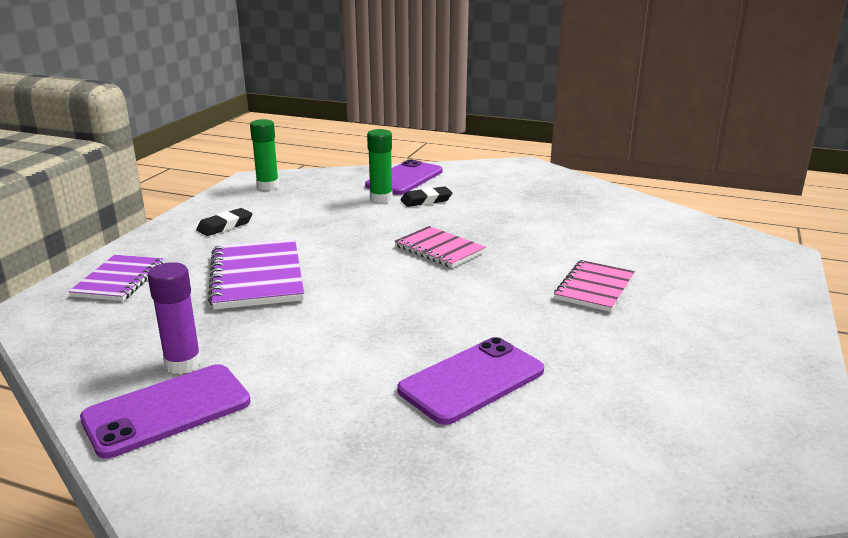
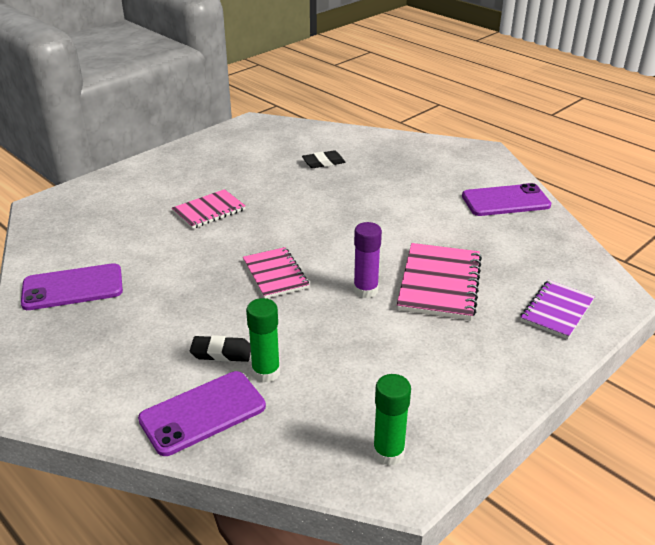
camera: 155 degrees left, 10 degrees up
(183, 364) = (498, 224): purple glue stick -> purple glue stick (365, 290)
(225, 226) = (458, 369): black eraser -> black eraser (323, 162)
(257, 277) = (439, 283): purple notebook -> pink notebook
(471, 380) = (343, 179): purple phone -> purple phone (73, 288)

